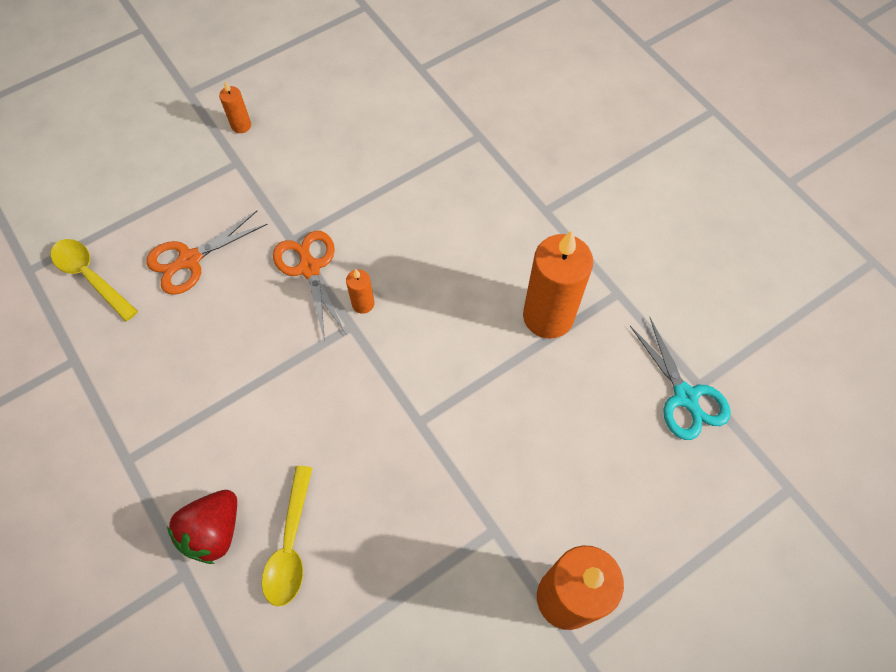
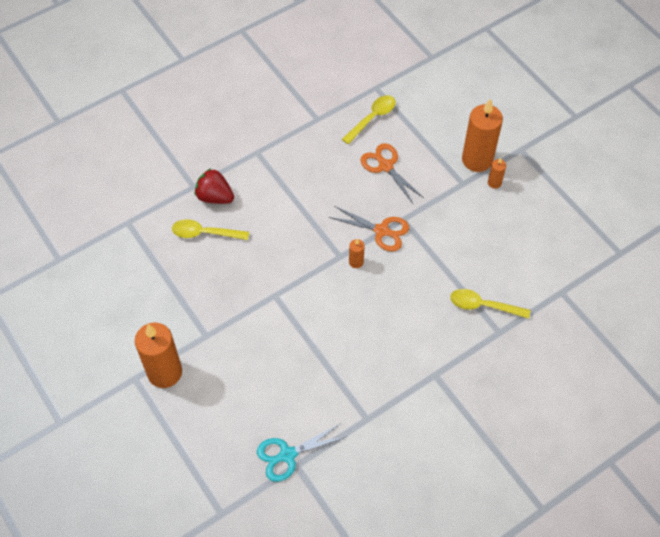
camera: 90 degrees right, 5 degrees down
(309, 268) = (381, 231): orange scissors -> orange scissors turned 45 degrees clockwise
(440, 150) = (483, 306): none -> yellow spoon
(548, 316) = (348, 372): orange candle -> orange candle (477, 160)

